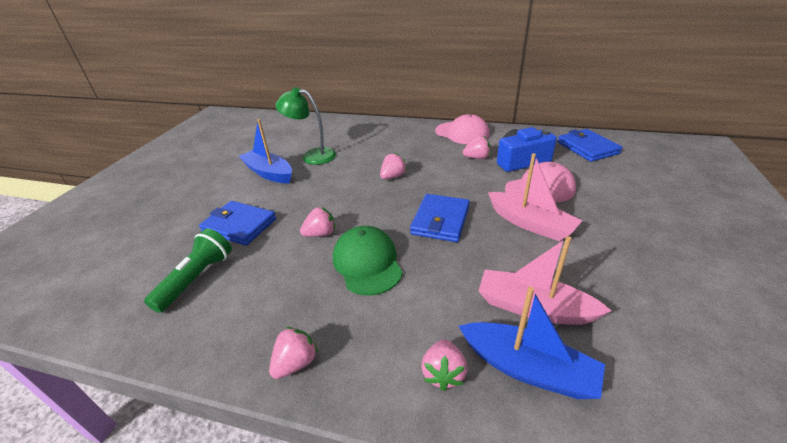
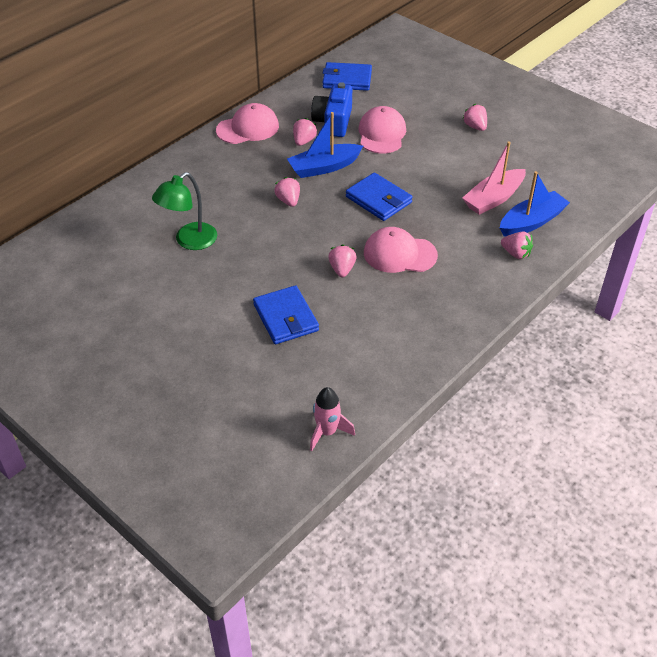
camera: 65 degrees left, 10 degrees up
(77, 305) = (327, 432): none -> pink rocket
(197, 278) = (346, 353): green flashlight -> none
(239, 225) = (286, 317): blue wallet -> blue wallet turned 75 degrees counterclockwise
(269, 173) = (197, 281): blue boat -> blue boat (324, 167)
(296, 363) = (471, 312): pink strawberry -> pink strawberry (475, 127)
(367, 263) = (399, 254): green cap -> pink cap
(530, 224) = (418, 160): pink boat -> none

